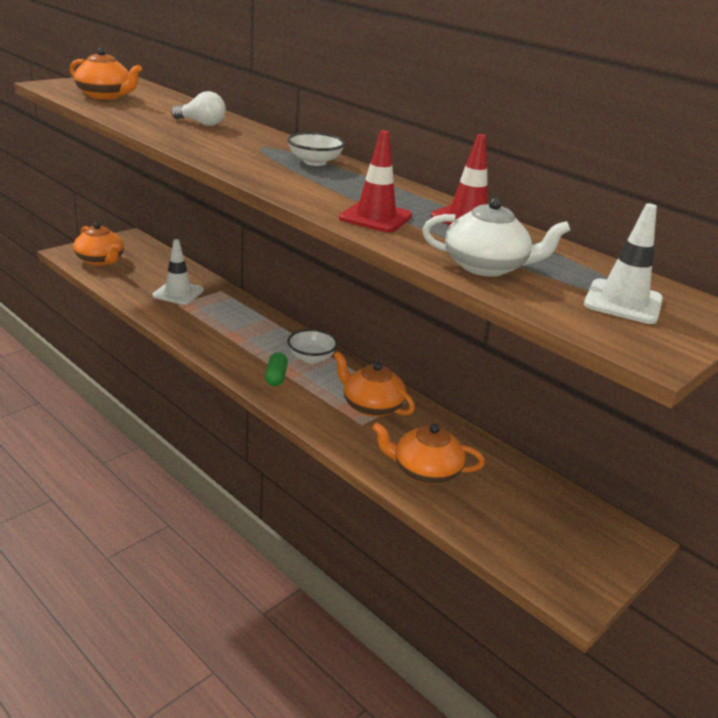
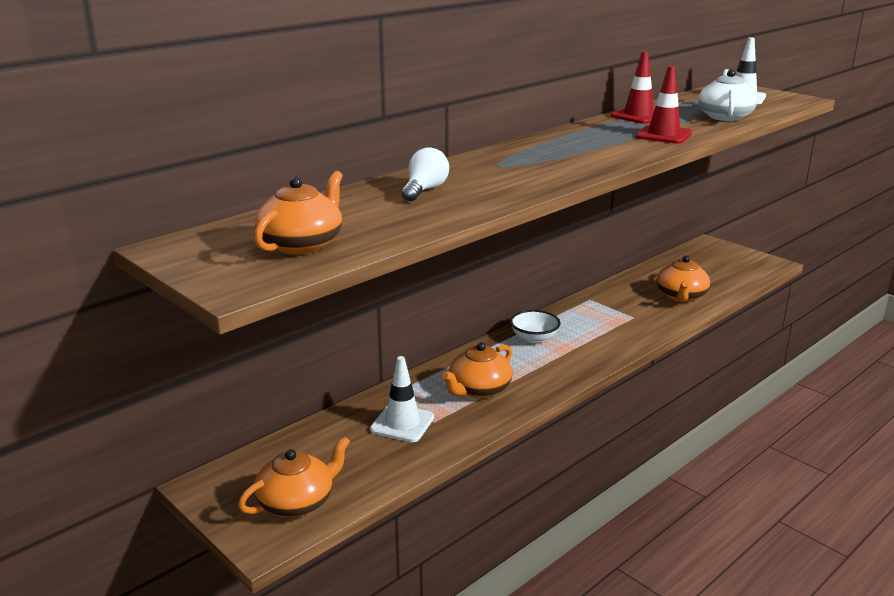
camera: 85 degrees left, 5 degrees down
(276, 377) = (577, 354): green capsule -> none
(315, 162) = (535, 149): white bowl -> none
(371, 406) = (604, 312): orange teapot -> orange teapot (479, 389)

